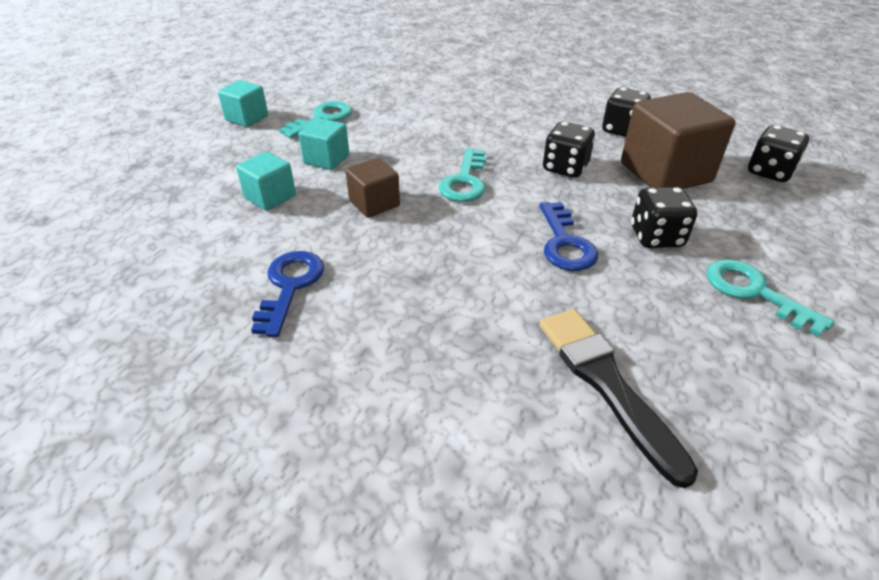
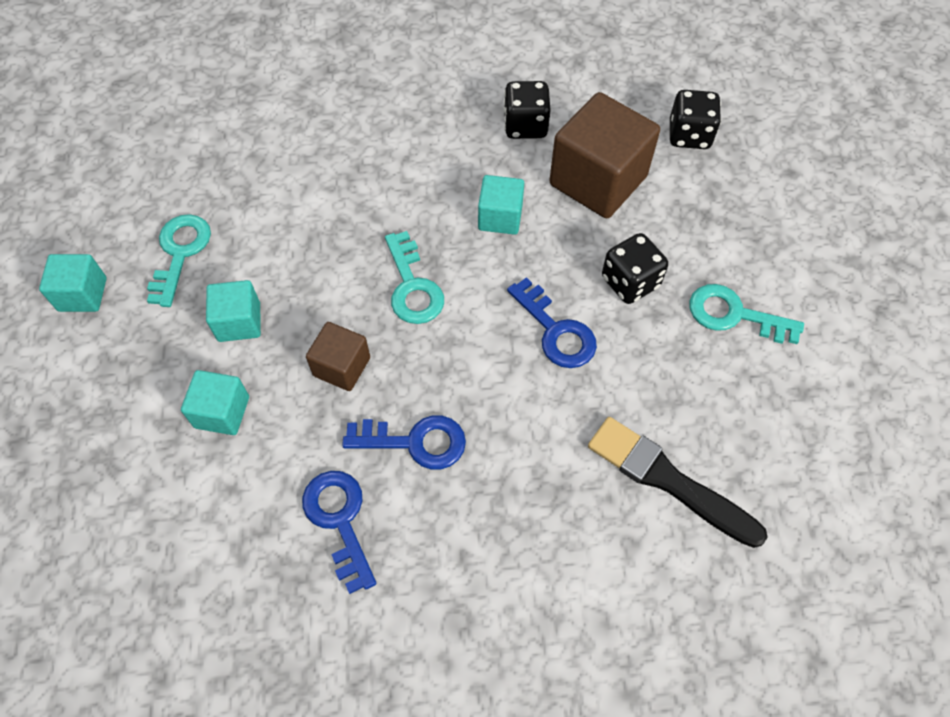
camera: 30 degrees left, 20 degrees up
(391, 264) = (415, 442): none -> blue key
(565, 168) = (500, 217): black dice -> turquoise cube

